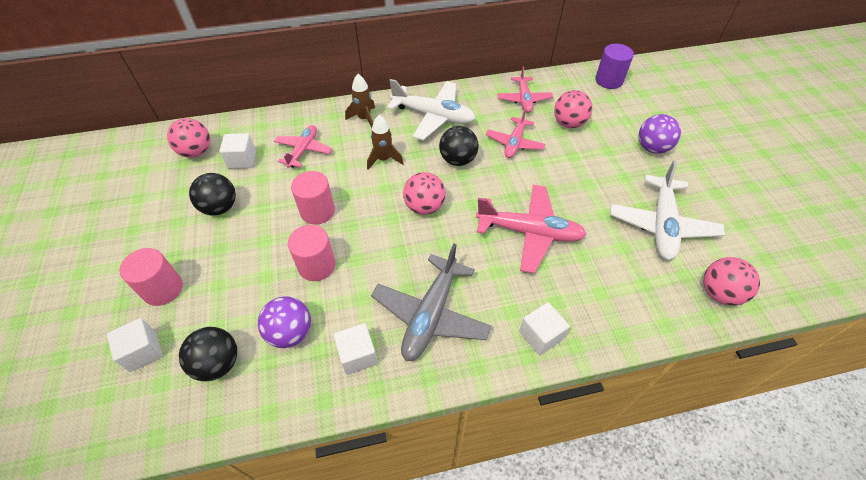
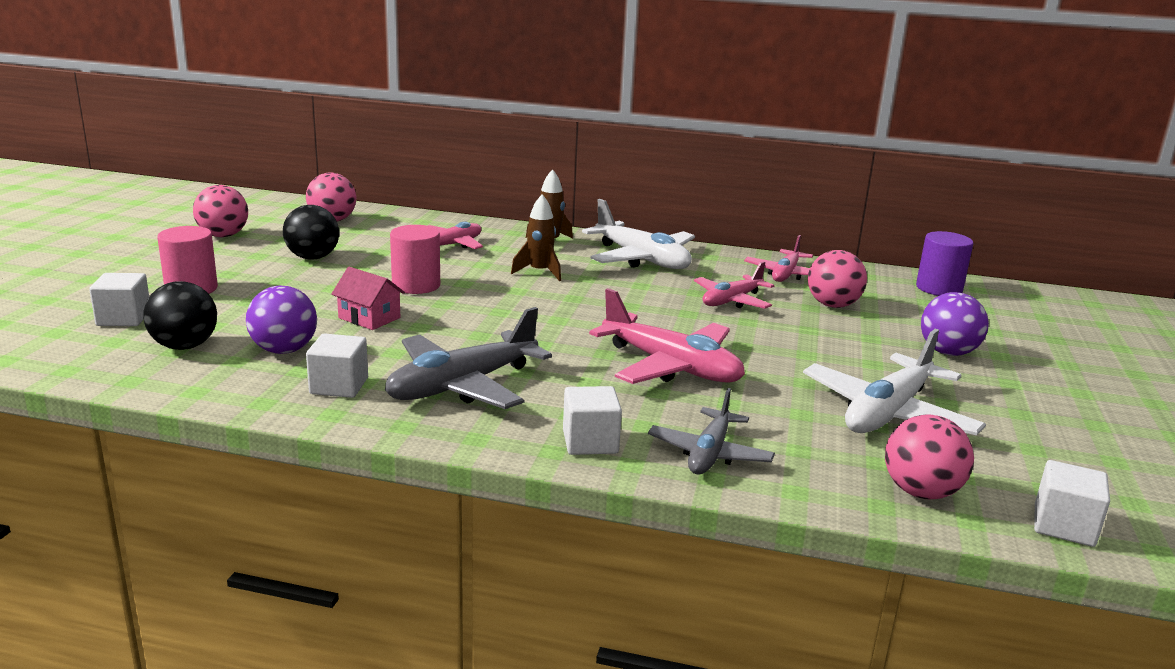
camera: 25 degrees right, 30 degrees down
(242, 160) = (374, 236): white cube -> white cube (1063, 526)
(316, 265) = (369, 318): pink cylinder -> pink house
(424, 207) = (550, 314): pink ball -> pink ball (223, 235)
(458, 160) = (636, 294): black ball -> none
(606, 312) = (709, 453): none -> grey plane

